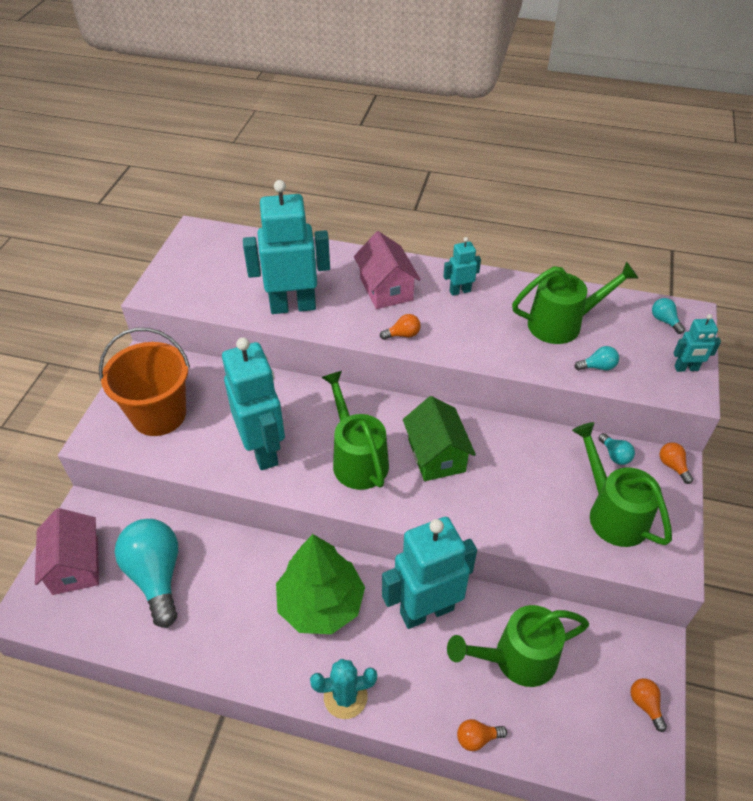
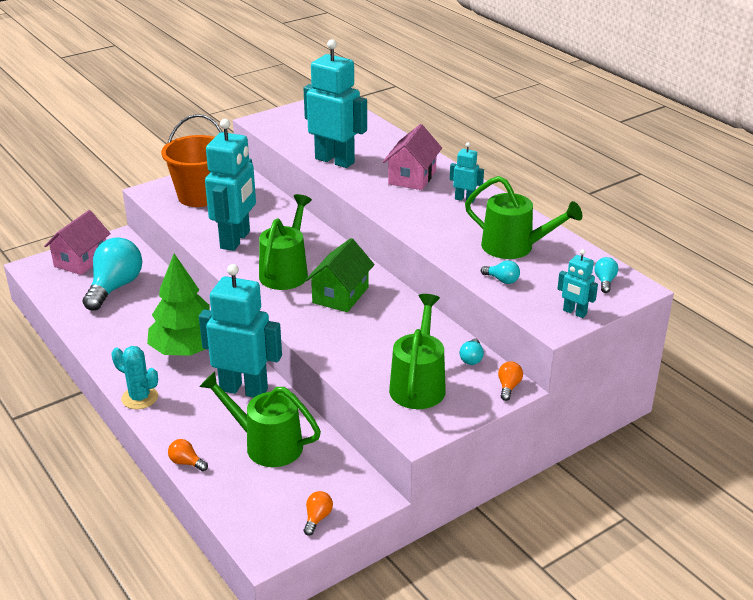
camera: 40 degrees right, 15 degrees down
(403, 335) = (385, 204): orange light bulb -> none

